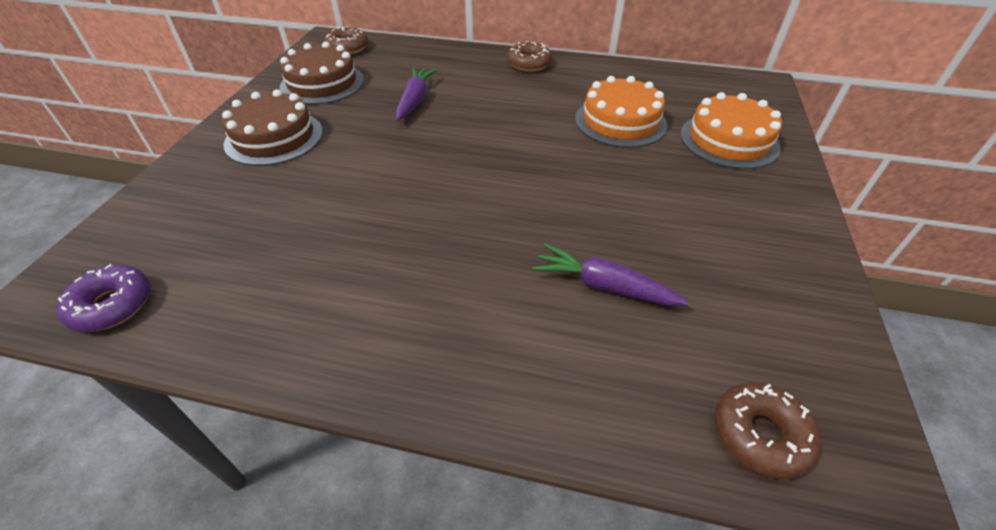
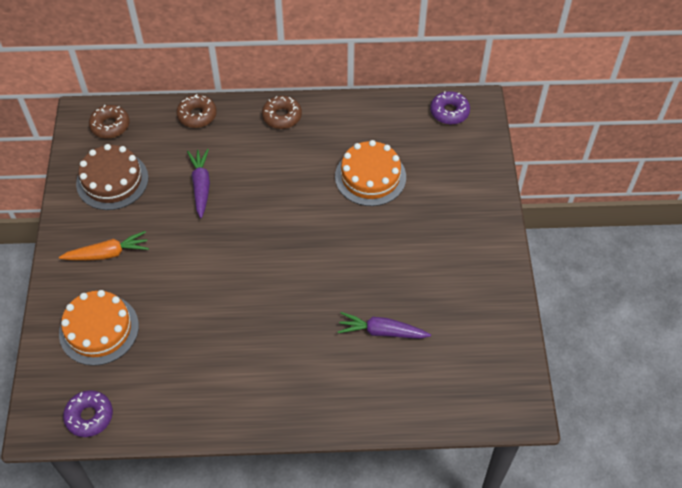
camera: 15 degrees left, 10 degrees up
(274, 137) = (107, 253): brown cake -> orange carrot
(727, 85) = (449, 112): none -> purple donut
(729, 140) = (452, 181): orange cake -> orange cake (99, 329)
(760, 434) = (471, 401): brown donut -> brown donut (197, 115)

